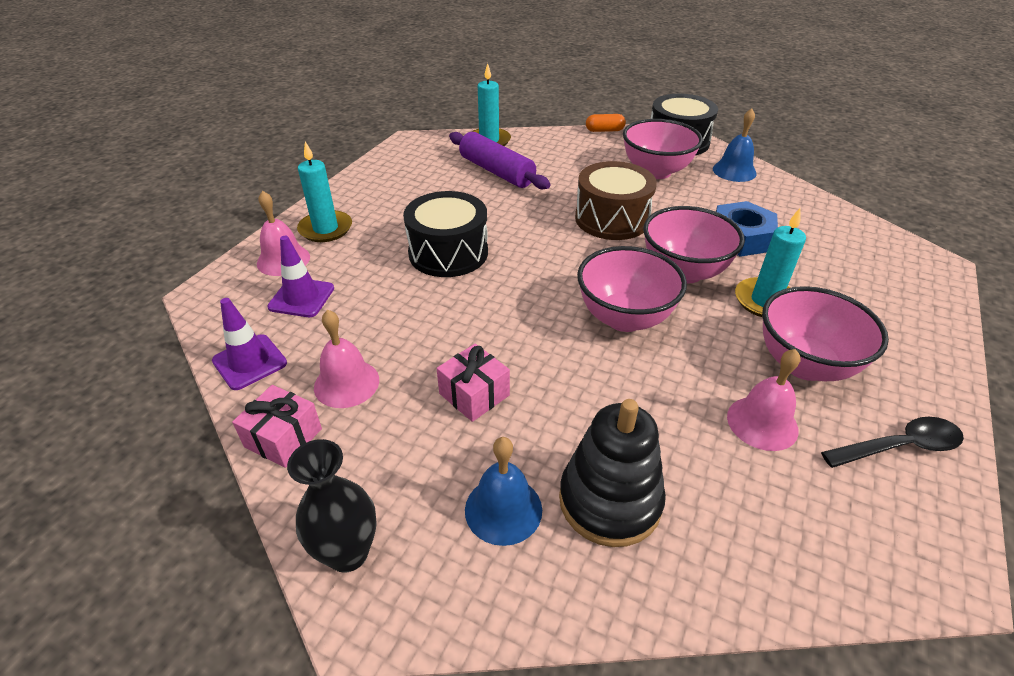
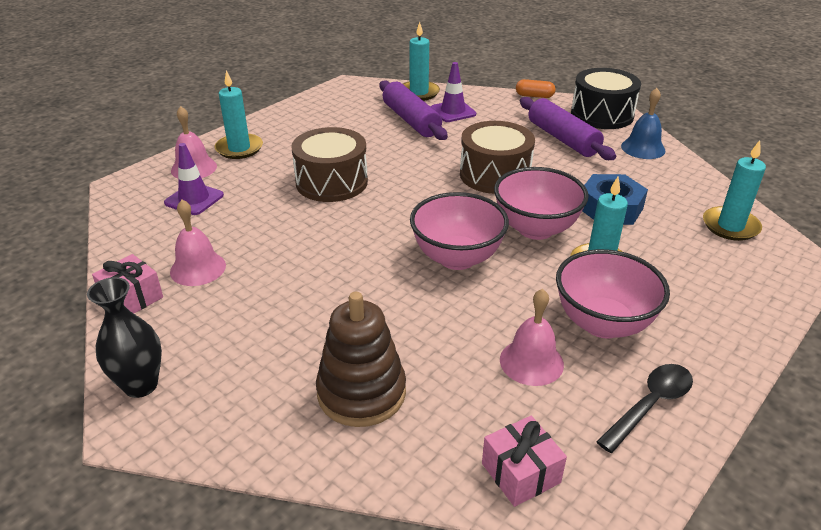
camera: 15 degrees right, 5 degrees down
(250, 362) = (132, 240): purple traffic cone -> purple traffic cone (453, 111)
(448, 253) = (331, 182): black drum -> brown drum
(474, 394) = (294, 294): pink gift -> pink gift (520, 473)
(503, 509) = (272, 381): blue bell -> none
(610, 501) = (361, 392): black stacking toy -> brown stacking toy
(656, 171) = (563, 139): pink bowl -> purple rolling pin
(856, 239) = (730, 226): none -> turquoise candle
(899, 446) = (650, 405): black spoon -> black spoon turned 45 degrees counterclockwise

